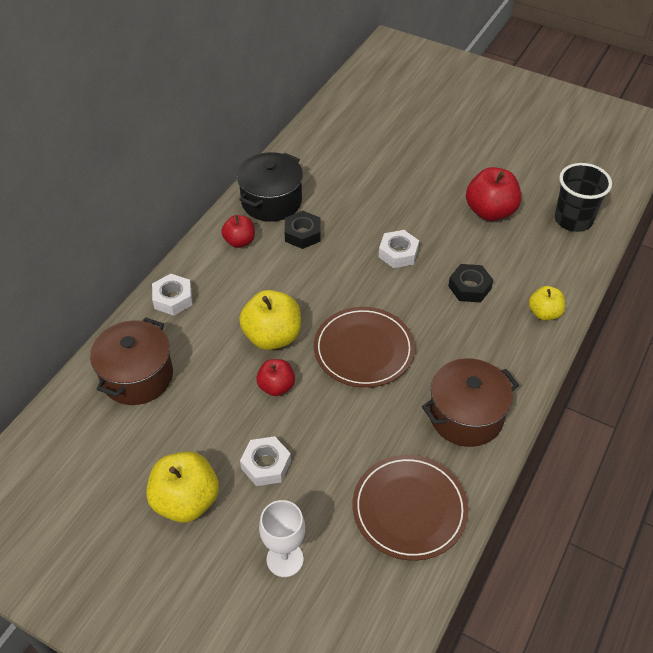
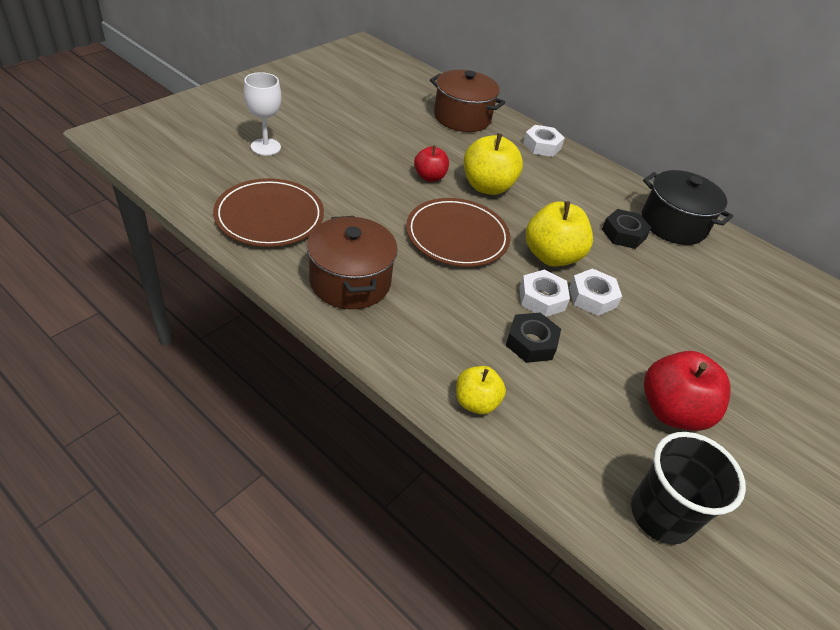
camera: 95 degrees right, 5 degrees down
(186, 501) = (339, 118): yellow apple -> yellow apple (551, 256)
(239, 241) = (612, 193): red apple -> none
(266, 465) = (353, 156): white nut -> white nut (542, 299)

